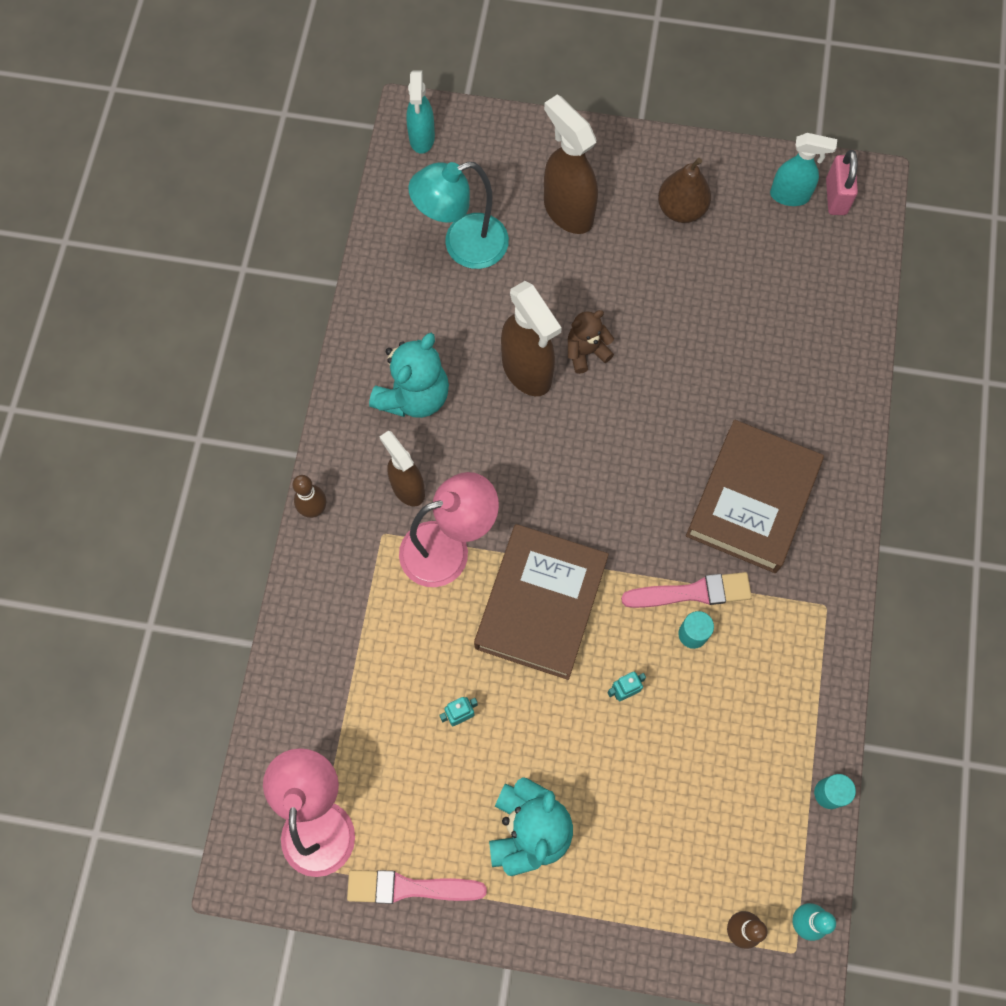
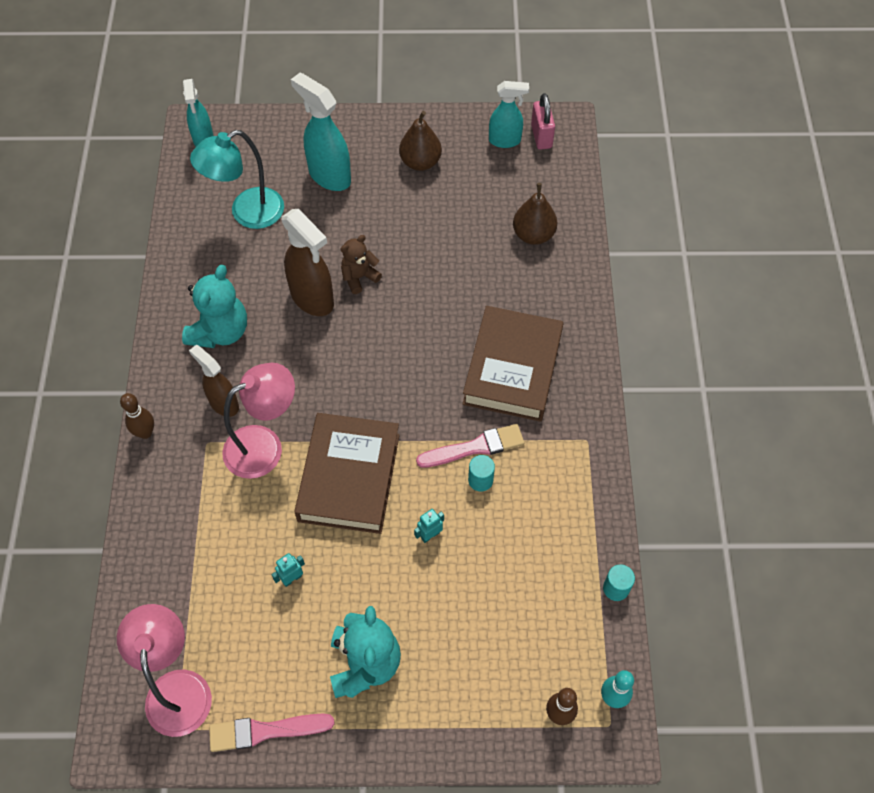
camera: 10 degrees left, 10 degrees down
(567, 211) = (329, 176): brown spray bottle -> turquoise spray bottle
(805, 329) = (533, 235): none -> brown pear

